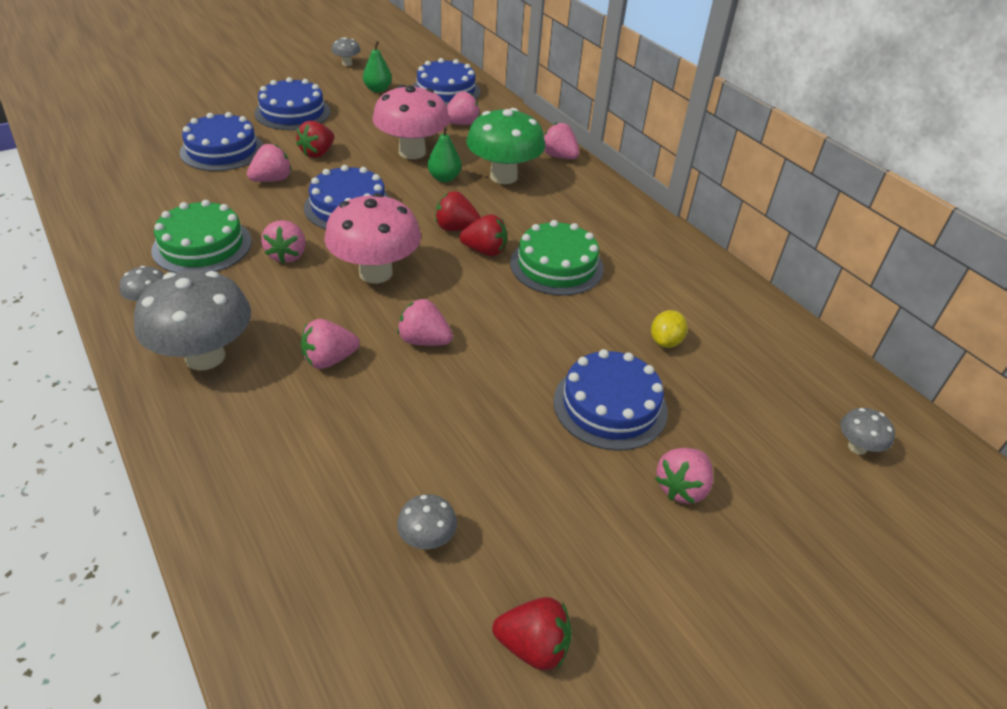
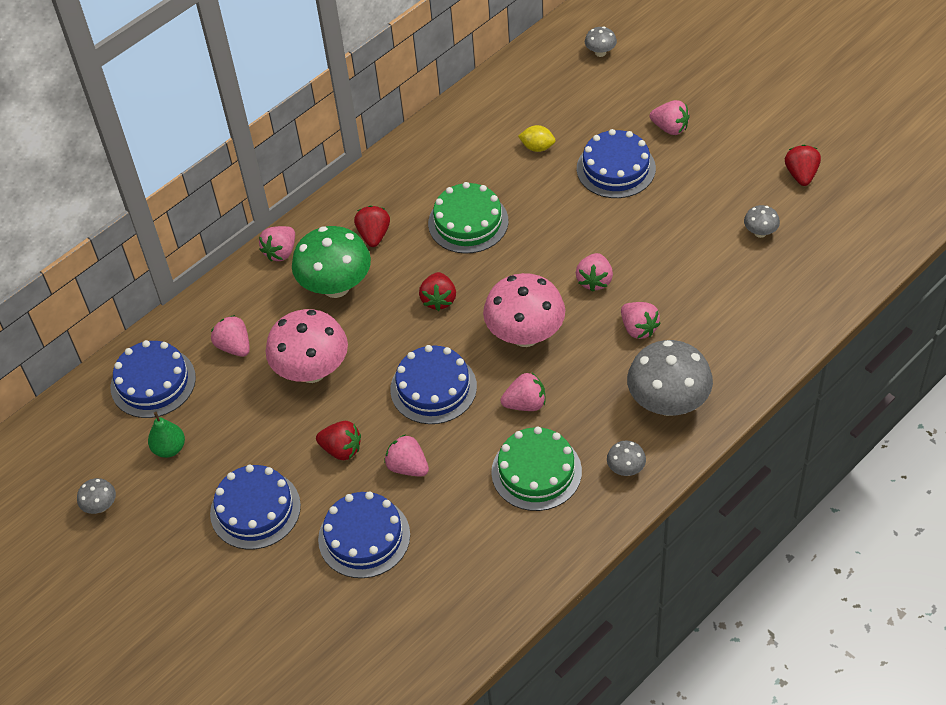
camera: 95 degrees left, 10 degrees up
(444, 178) = (355, 331): green pear -> none
(485, 251) = (465, 272): red strawberry -> red strawberry (374, 235)

